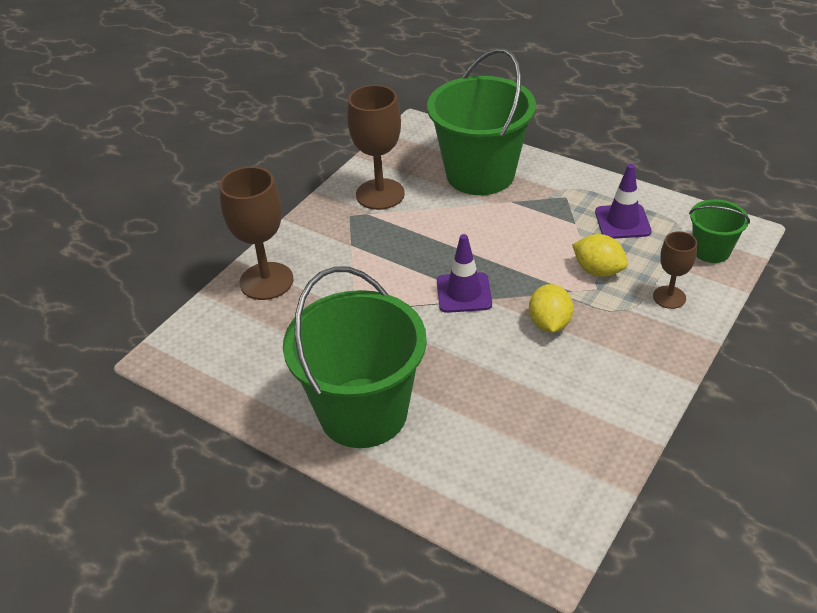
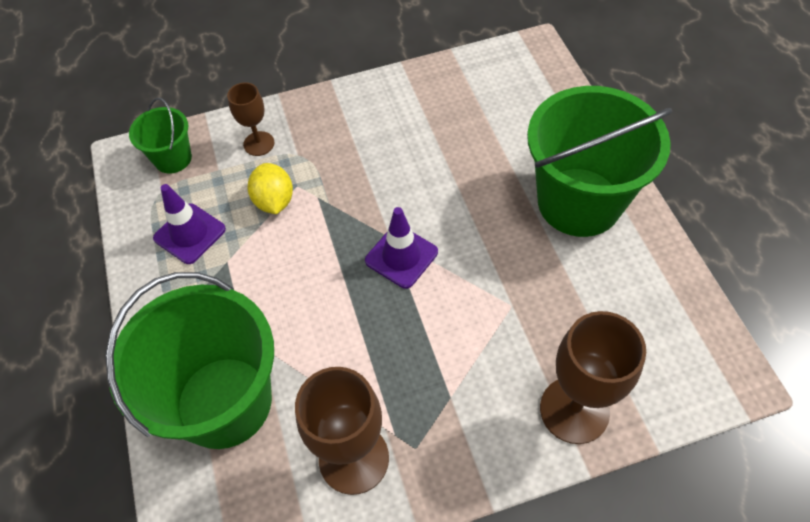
camera: 140 degrees left, 15 degrees up
(549, 324) = (368, 181): yellow lemon -> none

